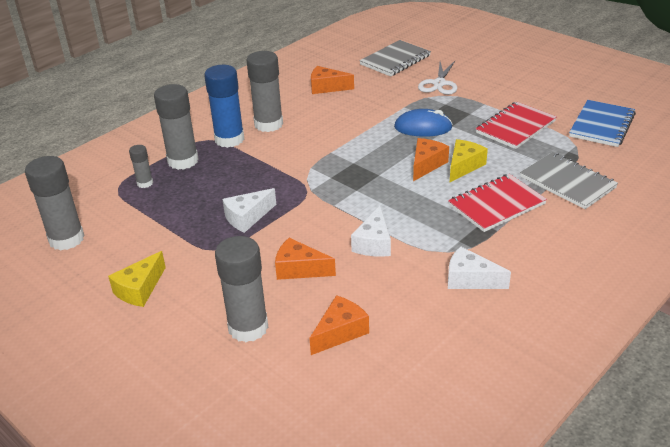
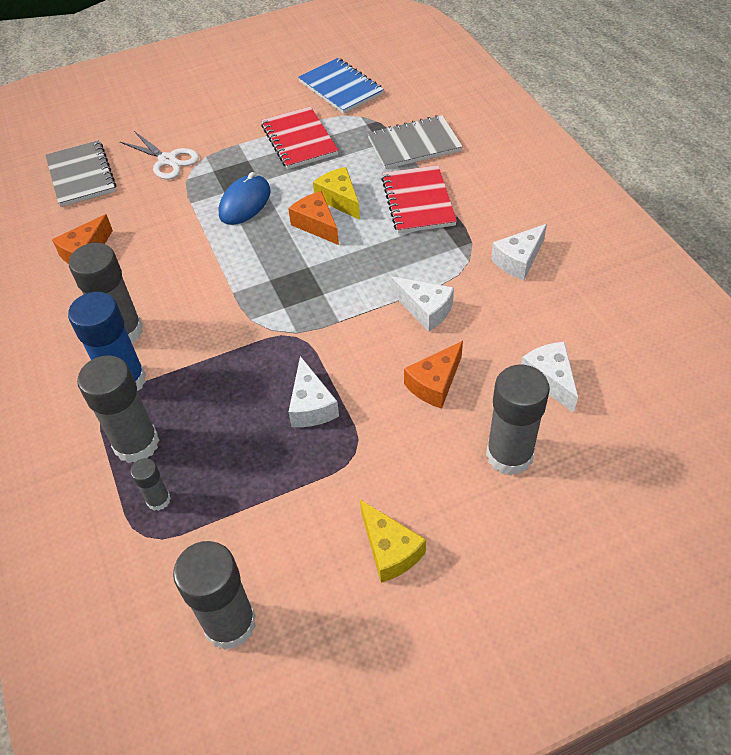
camera: 65 degrees left, 15 degrees up
(340, 332) = (550, 379): orange cheese -> white cheese

